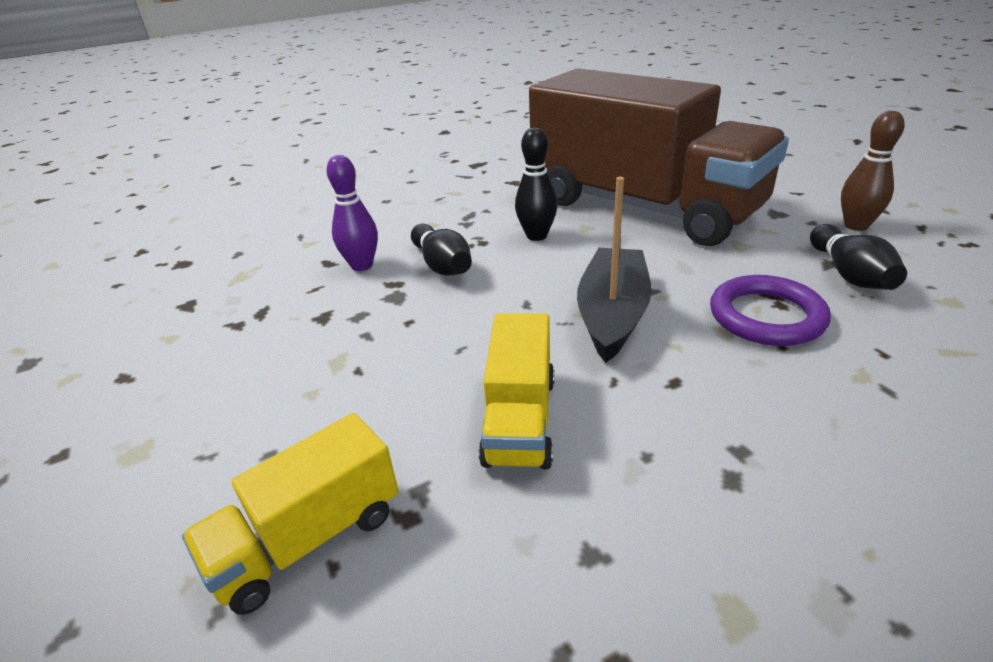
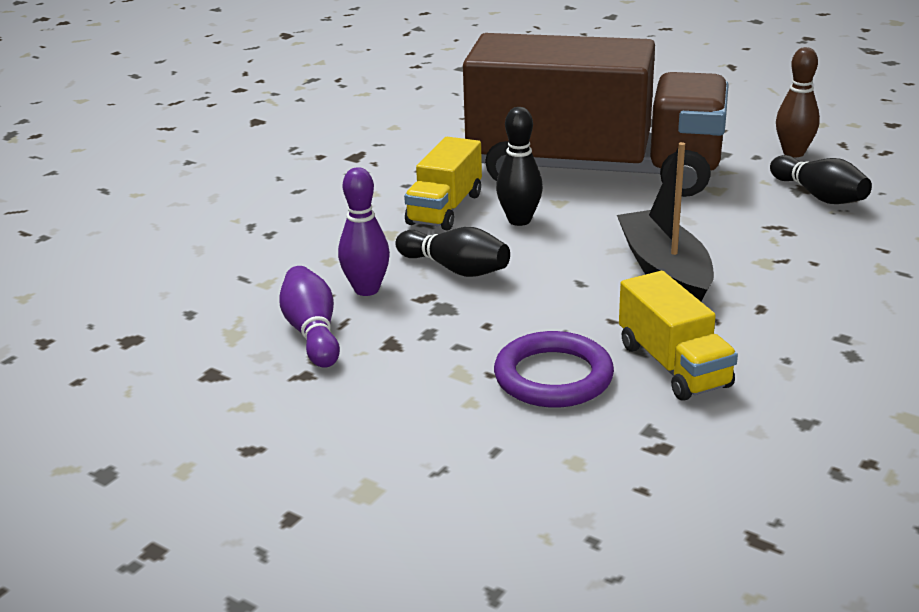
camera: 30 degrees left, 5 degrees down
(285, 290) = (312, 332): none -> purple bowling pin
(308, 539) = (604, 483): yellow truck -> yellow truck (445, 209)
(766, 316) = (785, 243): purple ring -> purple ring (553, 377)

